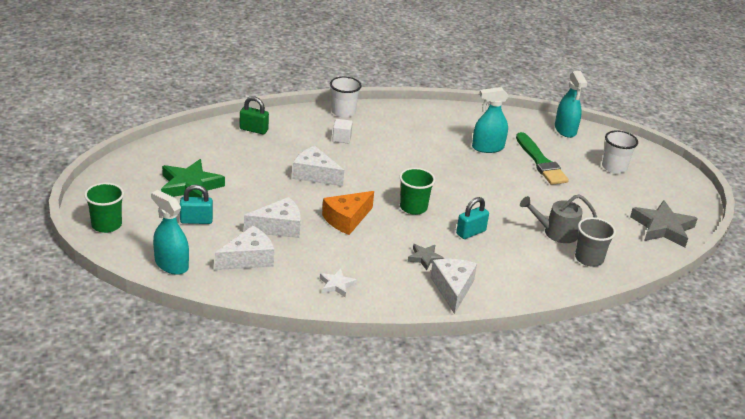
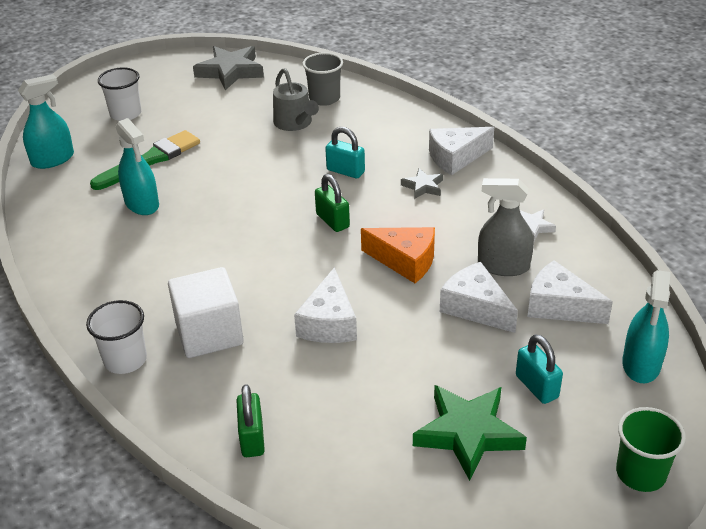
camera: 110 degrees left, 5 degrees up
(306, 254) = (503, 266): none -> grey spray bottle
(341, 138) = (209, 333): white cube -> white cube, size x2.04
(413, 207) = (332, 221): green cup -> green padlock

